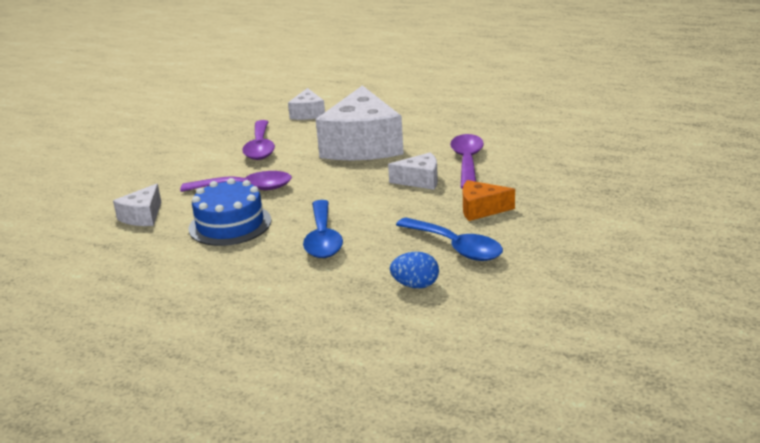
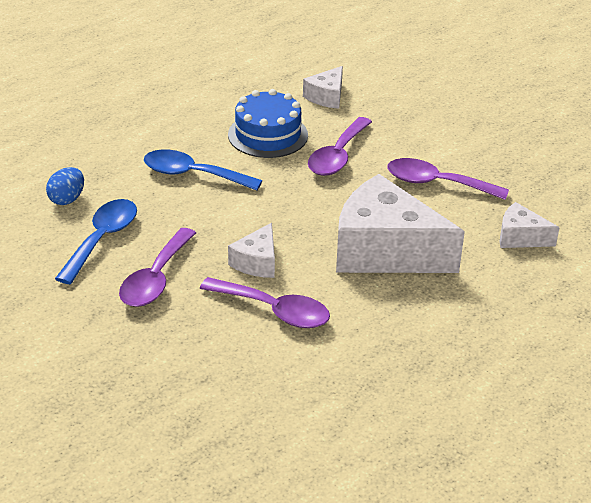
camera: 110 degrees right, 10 degrees up
(142, 216) = (326, 97): white cheese -> white cheese turned 105 degrees counterclockwise
(456, 247) = (102, 239): blue spoon -> blue spoon turned 135 degrees clockwise
(481, 209) = (155, 279): orange cheese -> purple spoon

